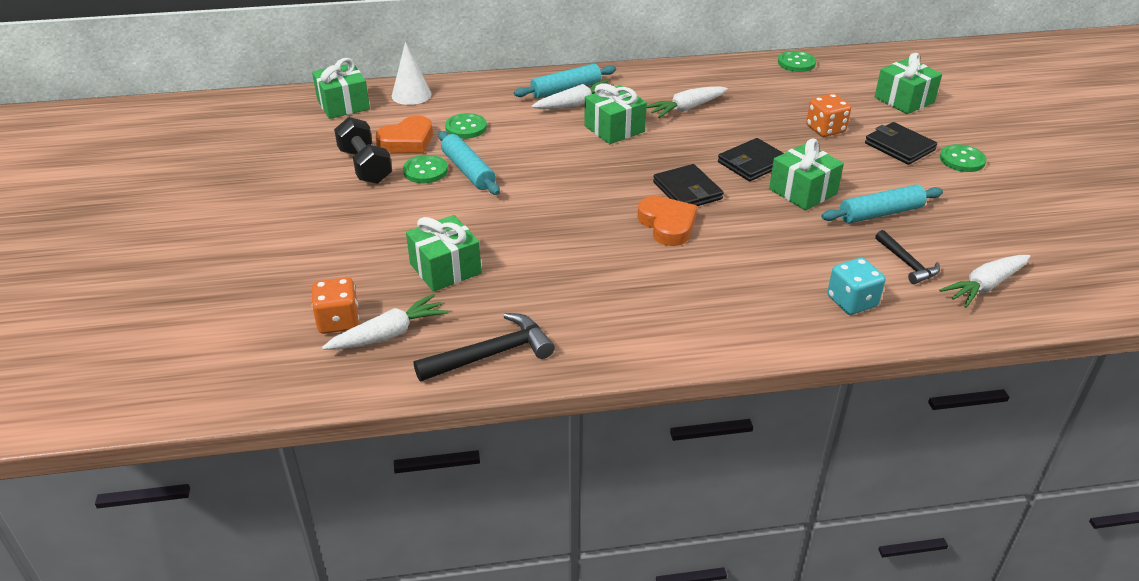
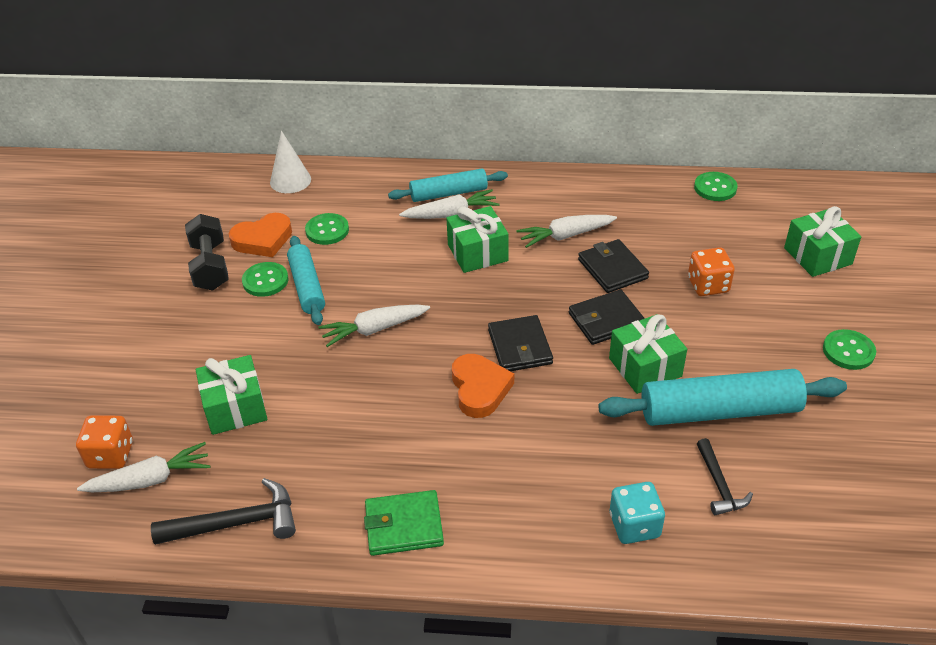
camera: 15 degrees right, 5 degrees up
(343, 105) = (220, 185): green gift -> none
(650, 332) = (404, 525): none -> green wallet
(880, 213) = (719, 411): turquoise rolling pin -> turquoise rolling pin, size x1.61
(899, 146) = (783, 321): black wallet -> black wallet (612, 269)
(985, 286) = (795, 532): white carrot -> white carrot (374, 329)

